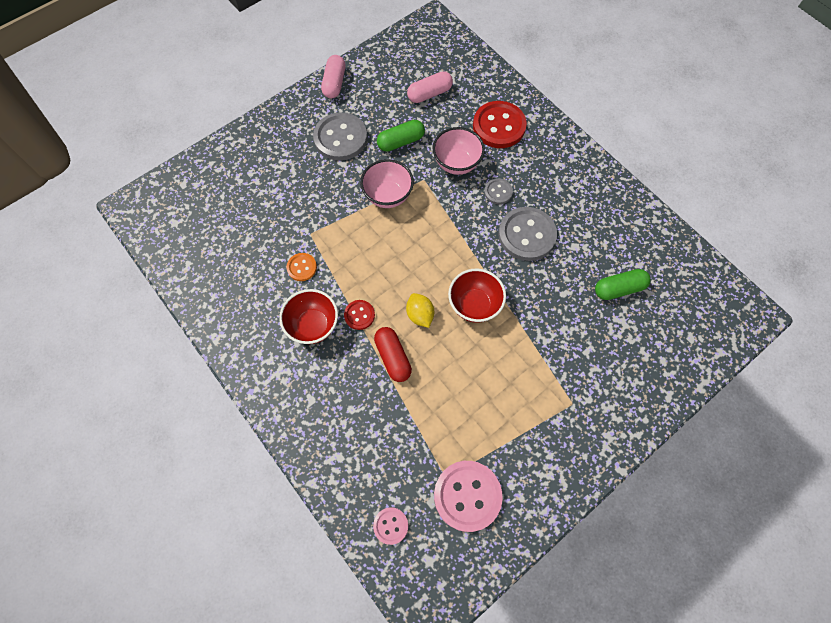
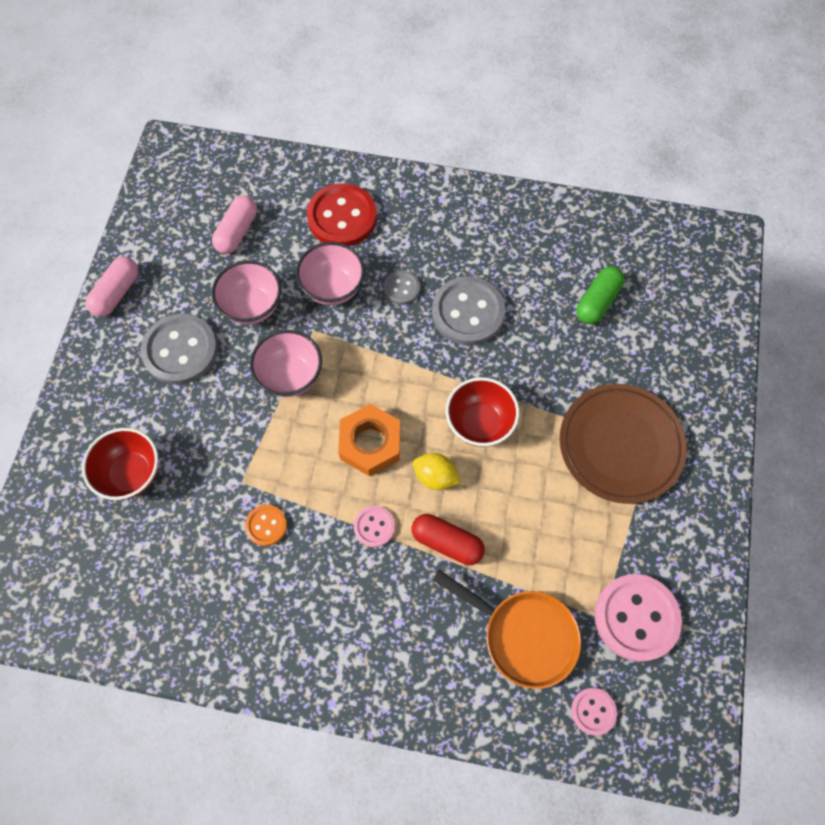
camera: 40 degrees left, 0 degrees up
(313, 325) = (335, 577): red bowl -> red bowl (132, 474)
(334, 83) = (117, 293): pink capsule -> pink capsule turned 60 degrees clockwise
(359, 315) = (374, 527): red button -> pink button
(389, 446) = (523, 635): none -> orange pan
(399, 267) = (370, 443): none -> orange nut
(401, 142) = (252, 307): green capsule -> pink bowl
(553, 386) = (620, 445): none -> brown plate

